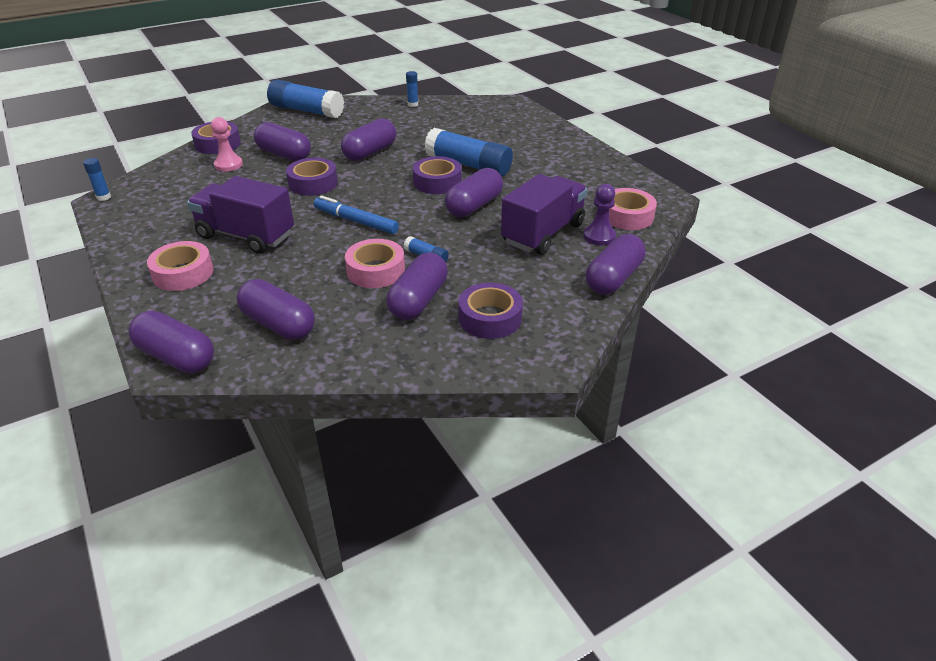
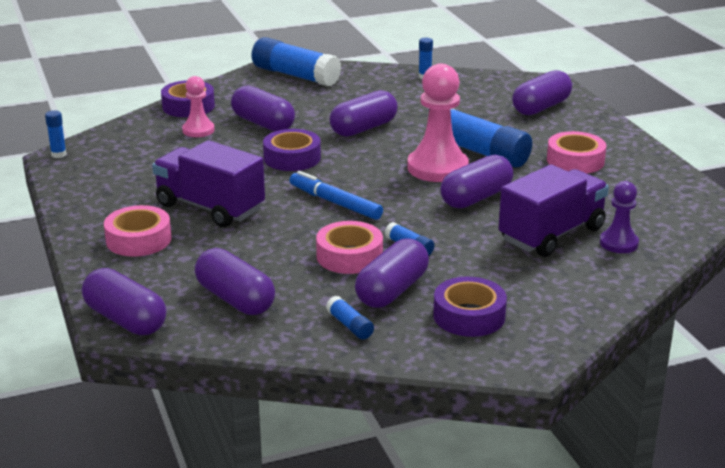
camera: 10 degrees right, 10 degrees down
(386, 340) = (349, 325): none -> blue glue stick
(437, 182) = (437, 168): purple tape -> pink pawn
(613, 278) = (623, 289): purple capsule -> purple capsule (541, 107)
(627, 216) = (659, 224): pink tape -> pink tape (575, 161)

